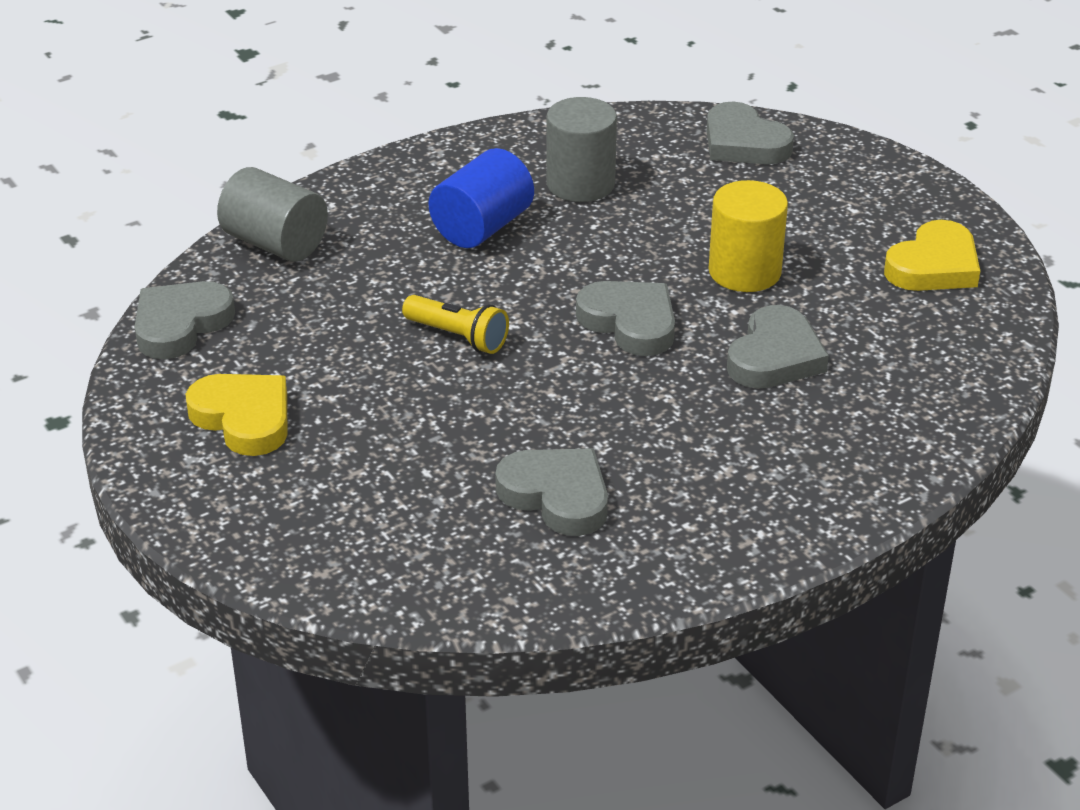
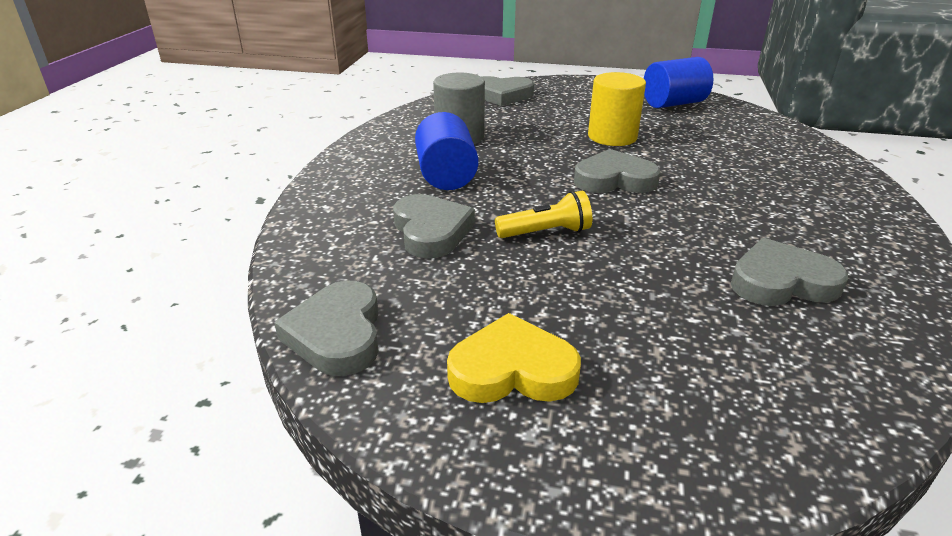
camera: 45 degrees left, 5 degrees down
(275, 243) = (324, 244): grey cylinder -> none
(775, 356) = (703, 161): grey heart -> grey heart (431, 231)
(934, 266) = (673, 103): yellow heart -> blue cylinder

